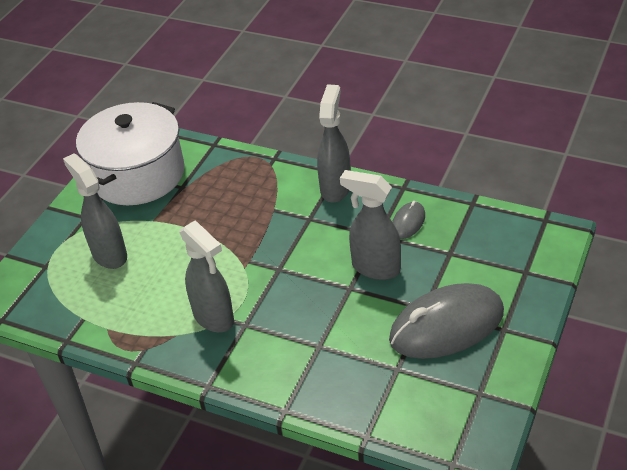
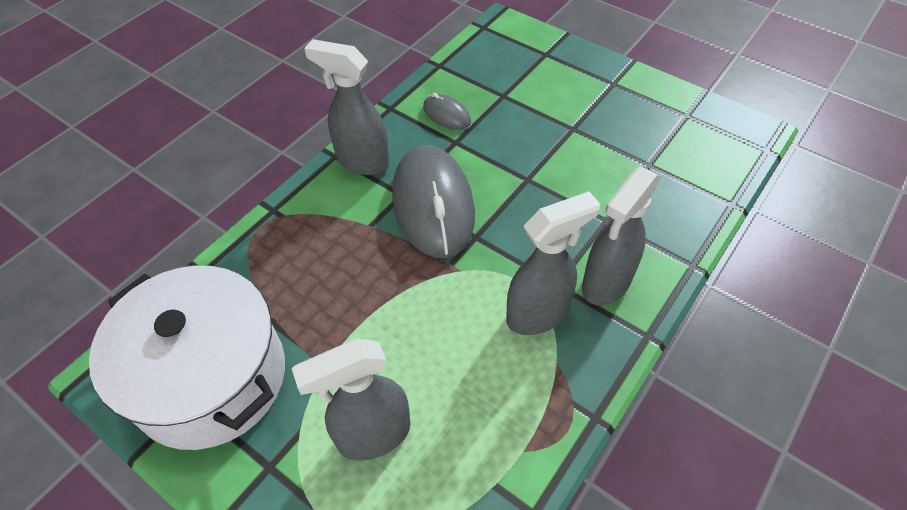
camera: 80 degrees left, 10 degrees up
(375, 268) = (504, 153): grey spray bottle -> grey spray bottle (605, 283)
(446, 326) = (600, 118): grey mouse -> grey mouse (433, 204)

